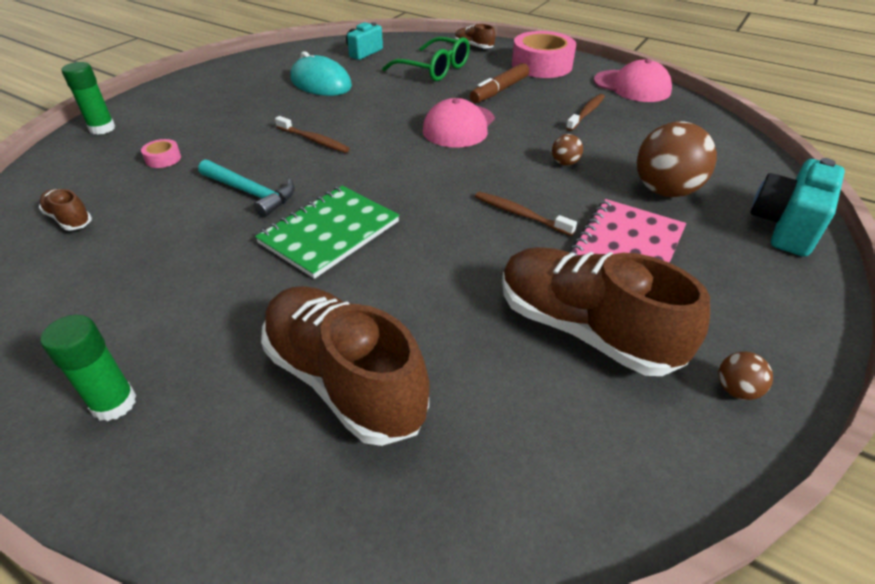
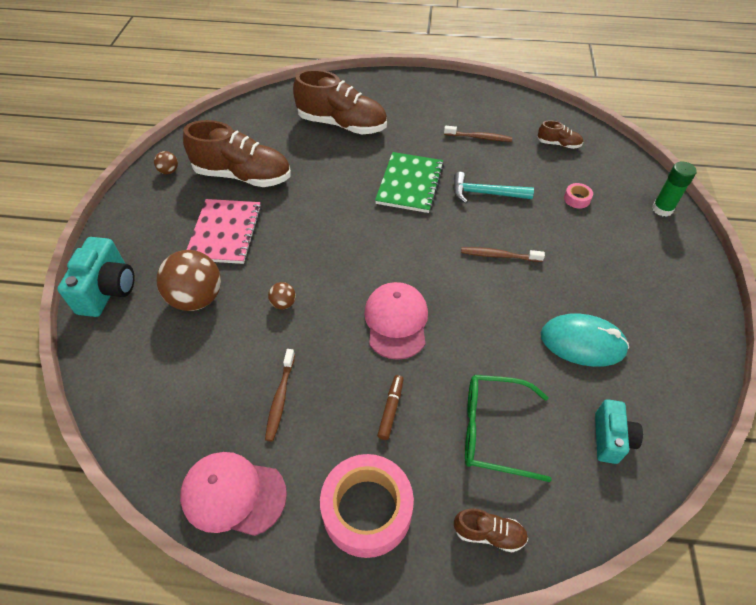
camera: 155 degrees right, 10 degrees up
(114, 403) = (421, 94): green glue stick -> none
(499, 90) = (391, 409): brown marker -> brown marker, size x0.65
(520, 214) = (301, 237): brown toothbrush -> brown toothbrush (479, 137)

